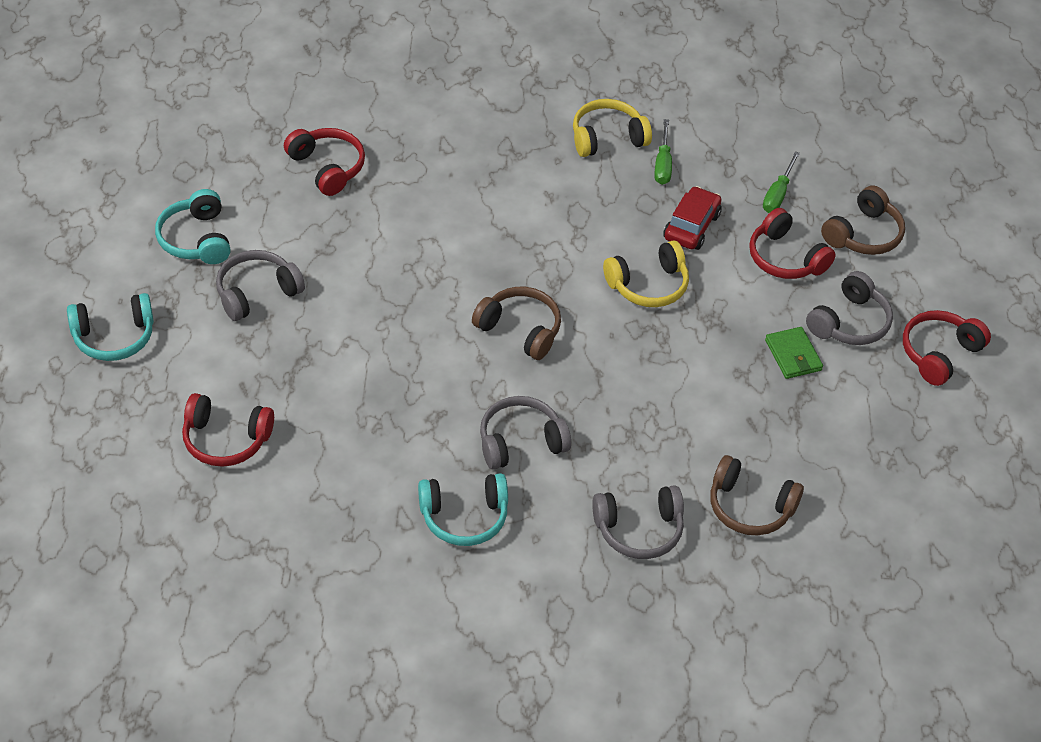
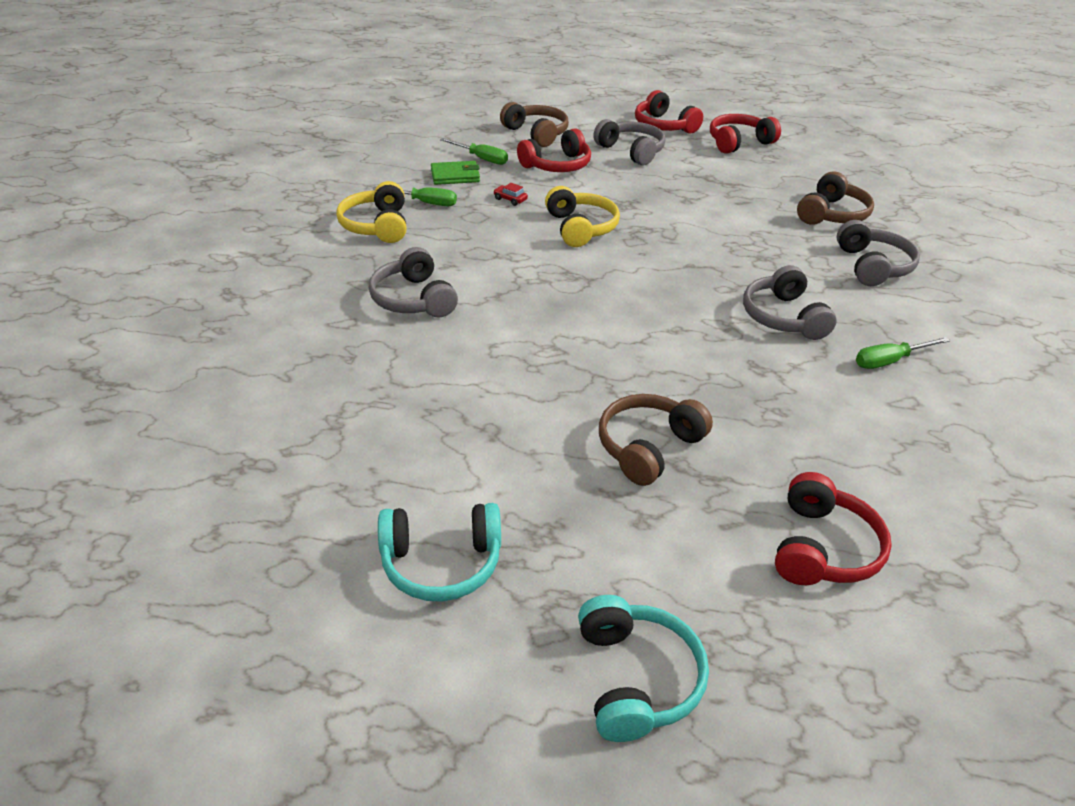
camera: 80 degrees left, 10 degrees down
(256, 292) = (558, 501): grey headphones -> grey headphones (413, 299)
(327, 167) = (342, 419): red headphones -> red headphones (738, 142)
(464, 517) = (889, 361): turquoise headphones -> green screwdriver
(520, 329) = (633, 302): brown headphones -> brown headphones (648, 447)
(691, 226) = (510, 199): red car -> red car, size x0.47
(793, 355) = (666, 176): green wallet -> green wallet (455, 176)

